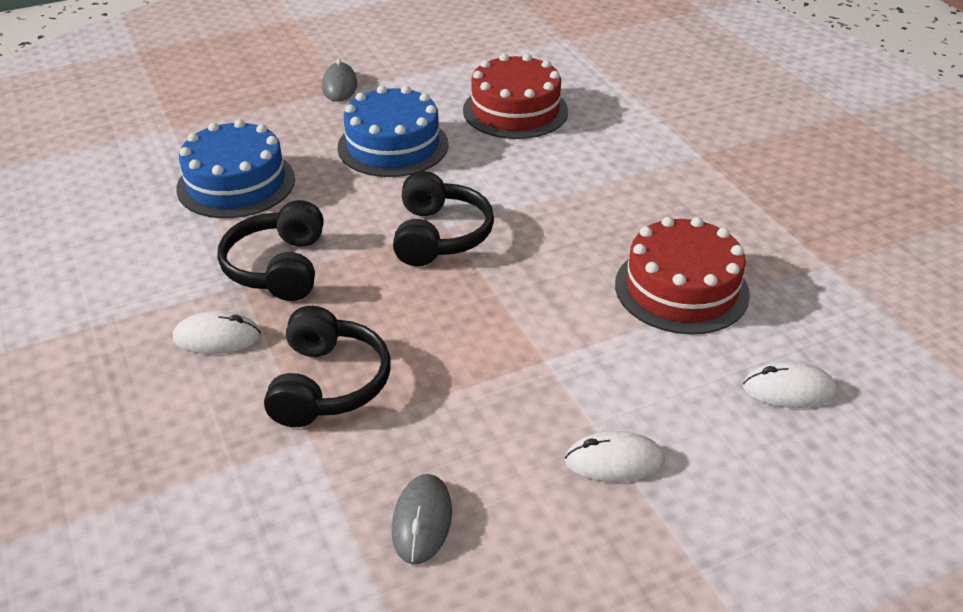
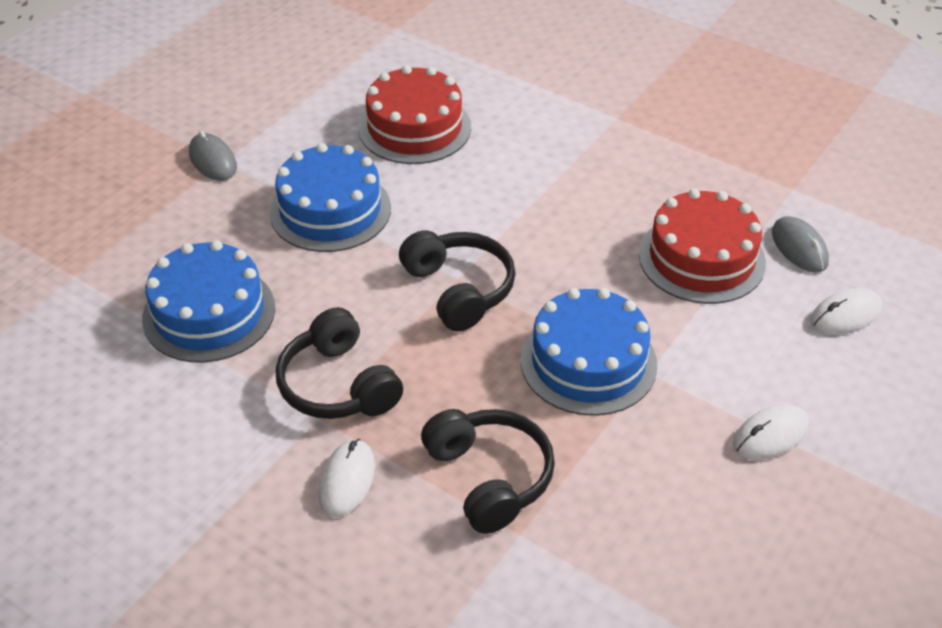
camera: 30 degrees left, 5 degrees up
(217, 337) = (347, 480): white mouse -> white mouse turned 45 degrees counterclockwise
(422, 521) = (671, 558): grey mouse -> grey mouse (799, 247)
(498, 331) = (588, 362): none -> blue cake

